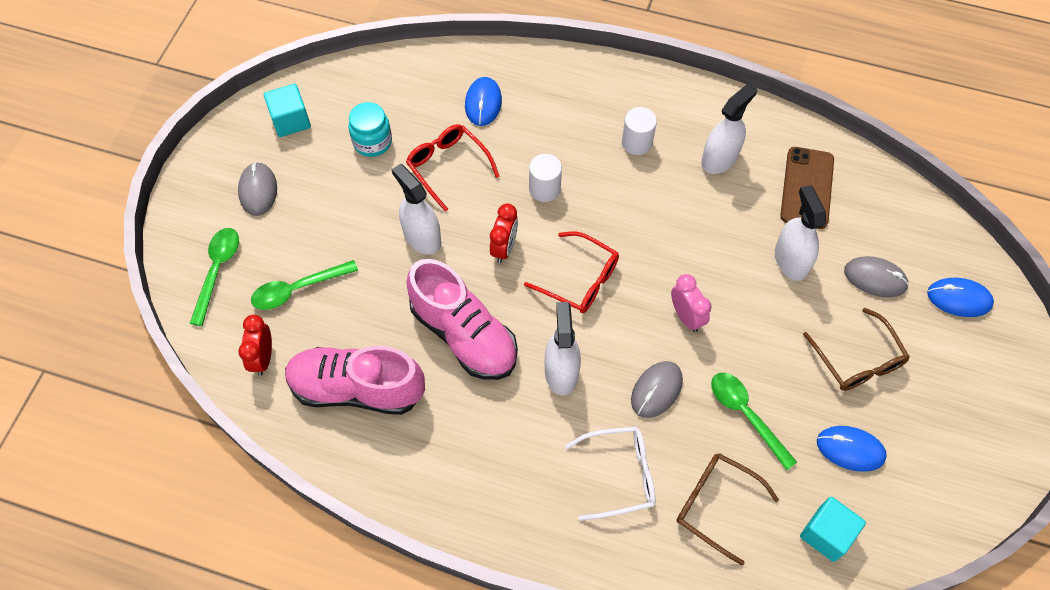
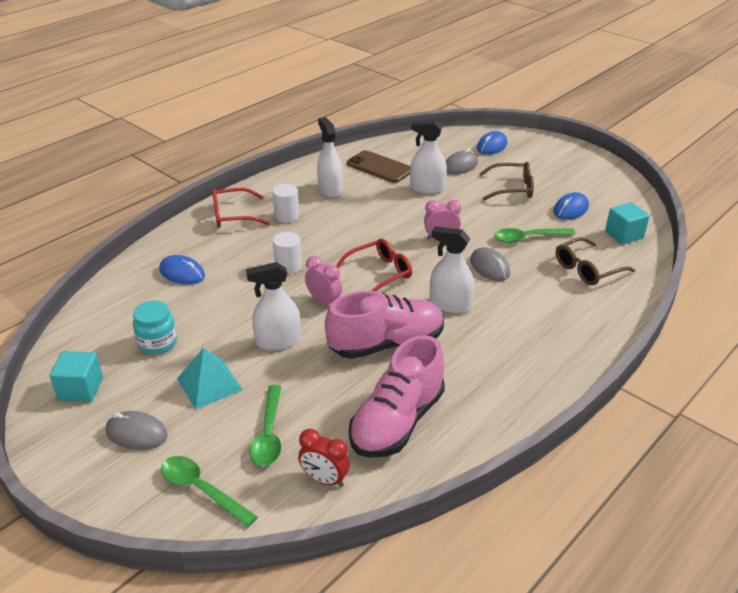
camera: 65 degrees left, 25 degrees down
(338, 211) = (209, 384): none -> turquoise pyramid
(448, 167) = (224, 308): red glasses -> red glasses (233, 215)
(504, 248) = (324, 301): red clock -> pink clock
(619, 475) = (547, 302): white glasses -> none

